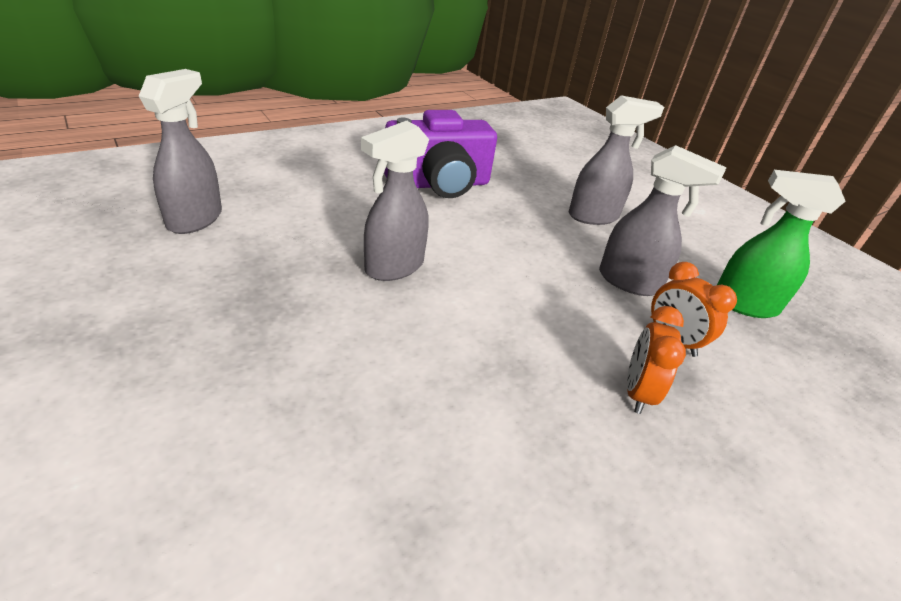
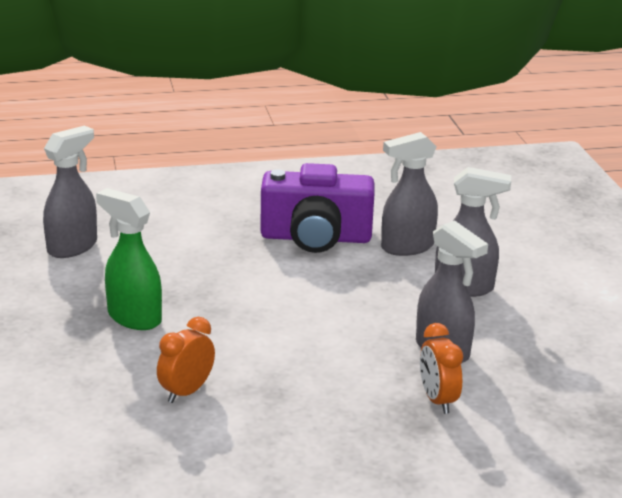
camera: 25 degrees right, 10 degrees down
(393, 267) = (220, 306): grey spray bottle -> grey spray bottle (406, 247)
(637, 392) = (364, 426): orange clock -> orange clock (186, 392)
(743, 304) = (551, 386): green spray bottle -> green spray bottle (134, 317)

